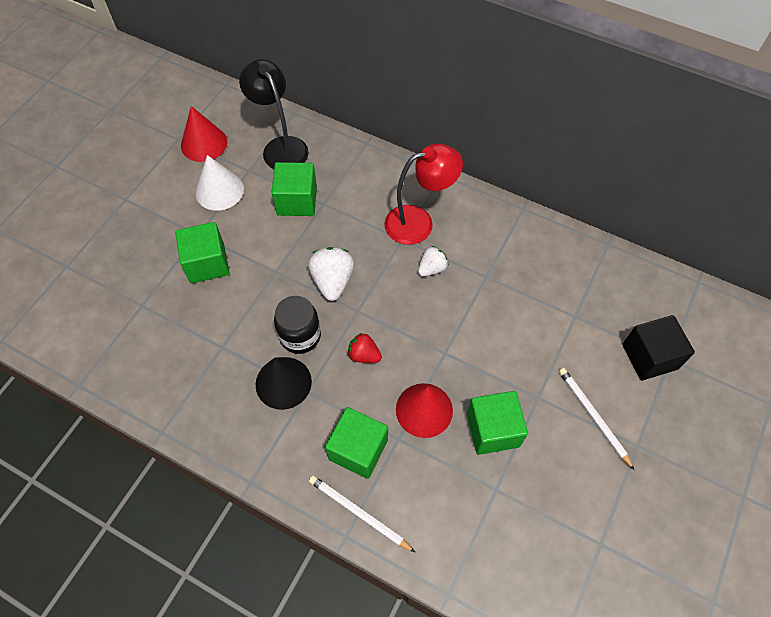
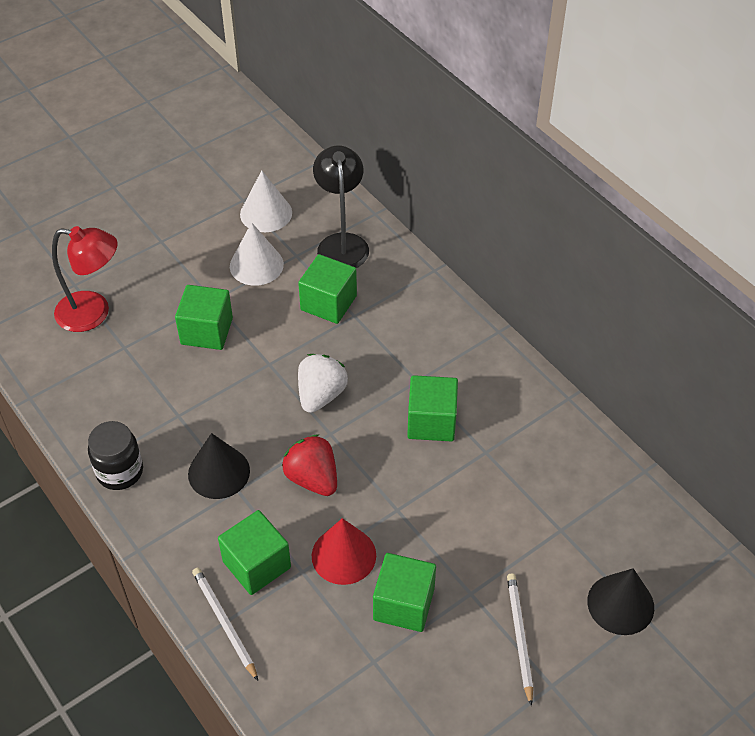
camera: 25 degrees right, 10 degrees down
(204, 143) = (266, 213): red cone -> white cone
(300, 336) = (259, 435): black jar -> black jar (120, 471)
(364, 355) = (312, 478): red strawberry -> red strawberry, size x1.61
(419, 222) = (444, 370): red lamp -> red lamp (94, 313)
(432, 268) = (431, 422): white strawberry -> green cube
(649, 356) = (620, 604): black cube -> black cone

